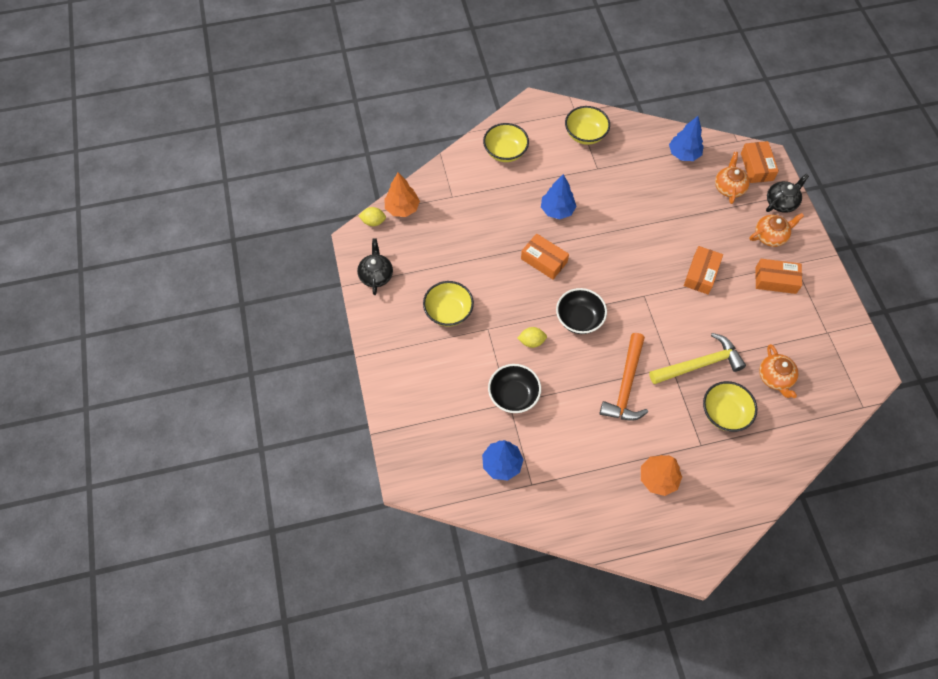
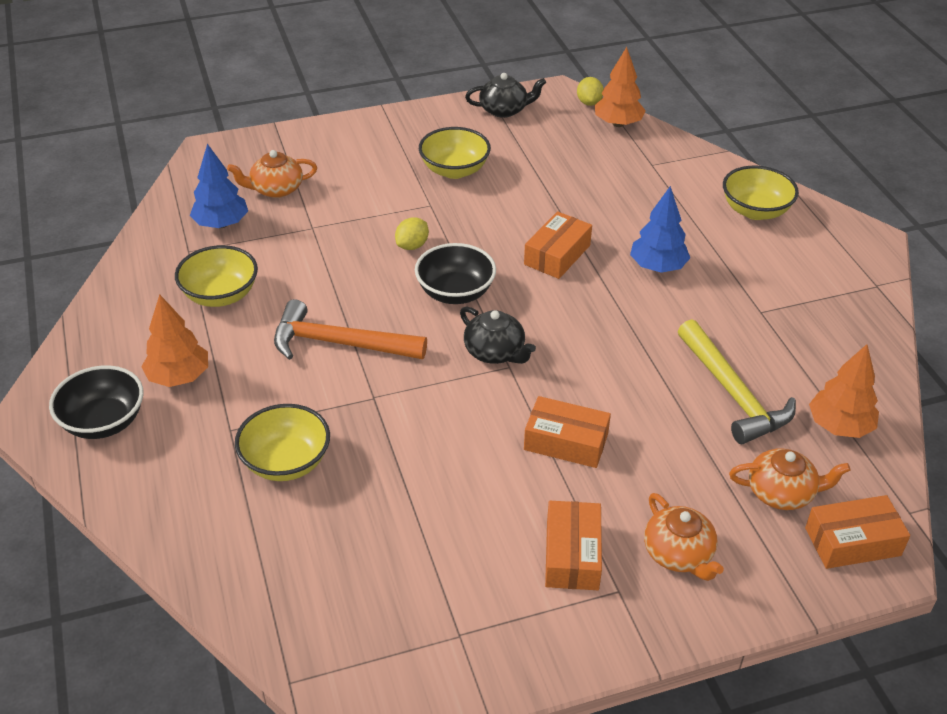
camera: 85 degrees right, 20 degrees down
(513, 395) = (324, 231): black bowl -> black bowl (103, 422)
(531, 341) = (412, 246): yellow lemon -> yellow lemon turned 45 degrees clockwise
(585, 135) = (829, 297): yellow bowl -> yellow bowl (220, 295)
(684, 154) = (839, 426): blue tree -> orange tree
(699, 364) = (380, 433): yellow hammer -> yellow hammer (733, 393)
(775, 377) = (355, 539): orange teapot -> orange teapot (276, 189)
(781, 202) = (771, 579): black teapot -> black teapot (495, 352)

